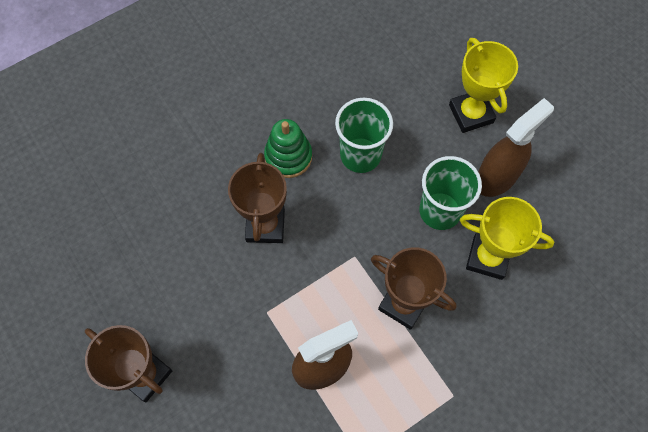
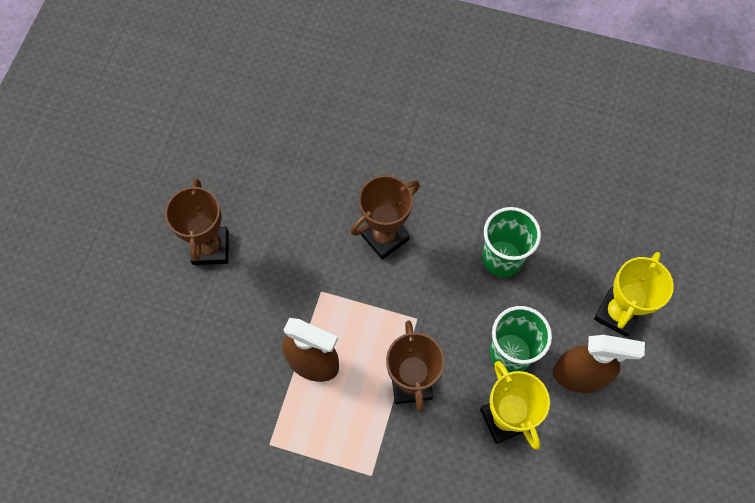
camera: 50 degrees right, 0 degrees up
(288, 157) = (452, 209): green stacking toy -> none

